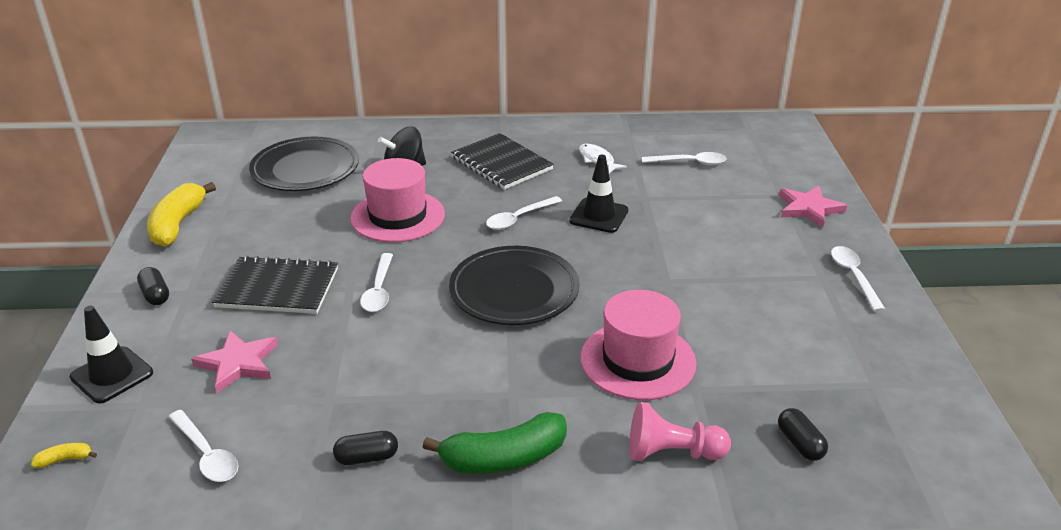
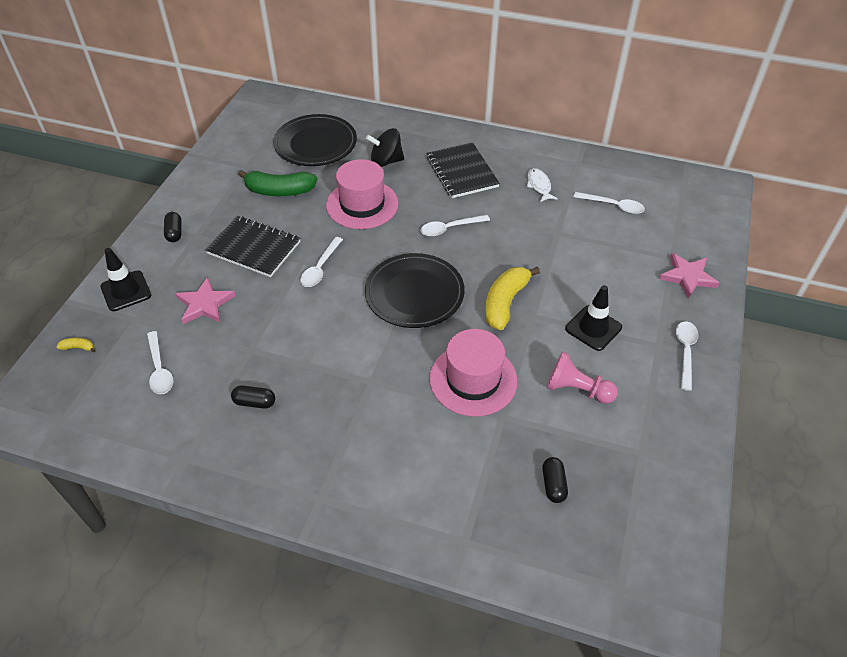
camera: 20 degrees right, 15 degrees up
(177, 224) = (210, 175): yellow banana -> yellow banana (505, 303)
(504, 458) = (341, 430): green banana -> green banana (279, 191)
(599, 216) = (512, 241): black traffic cone -> black traffic cone (593, 328)
(672, 453) = (457, 462): pink pawn -> pink pawn (576, 389)

